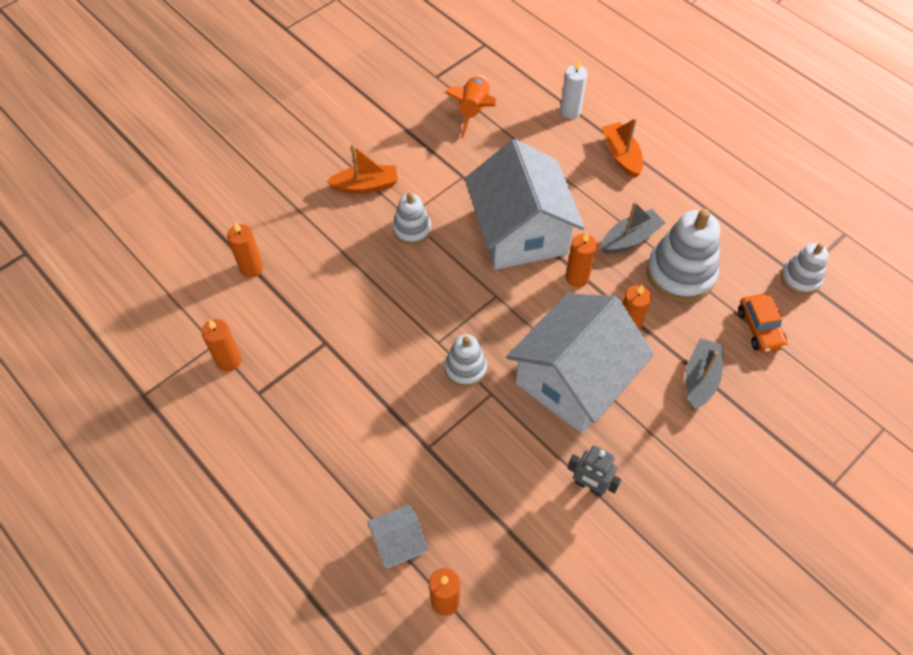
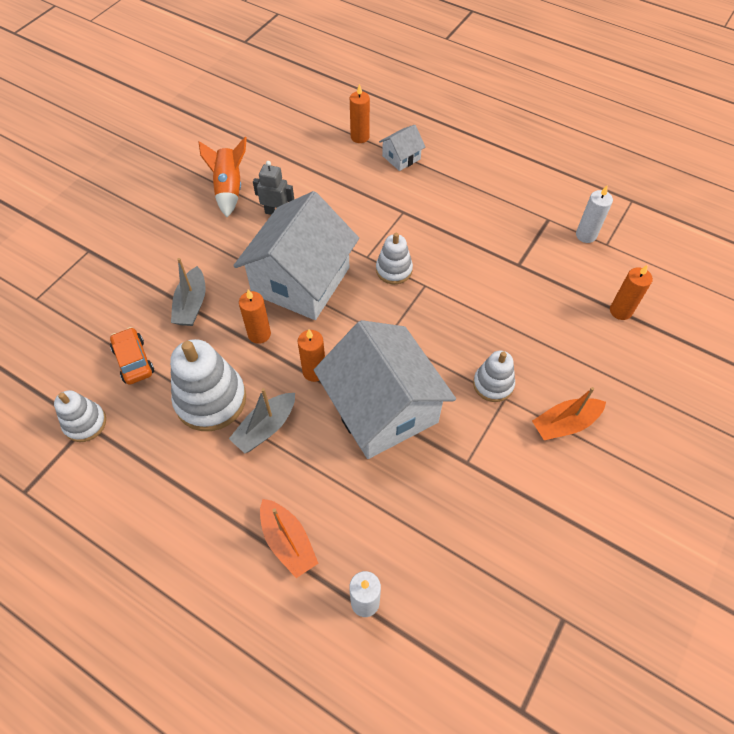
camera: 165 degrees right, 0 degrees up
(229, 361) = (586, 235): orange candle -> white candle
(473, 111) = (489, 567): orange rocket -> orange rocket (229, 189)

